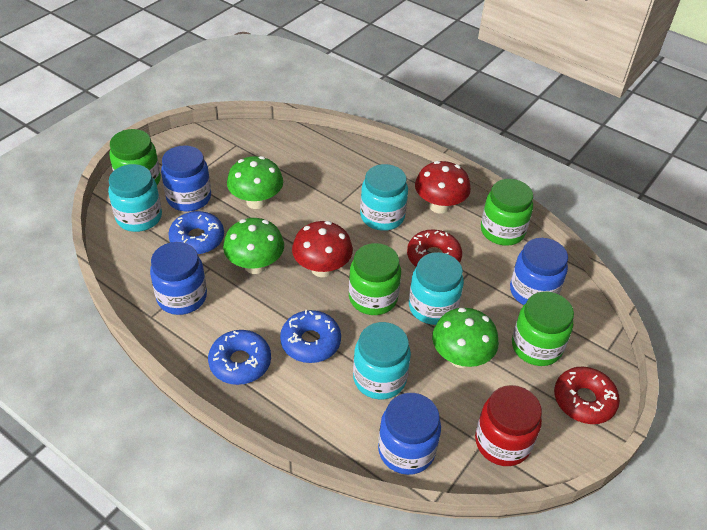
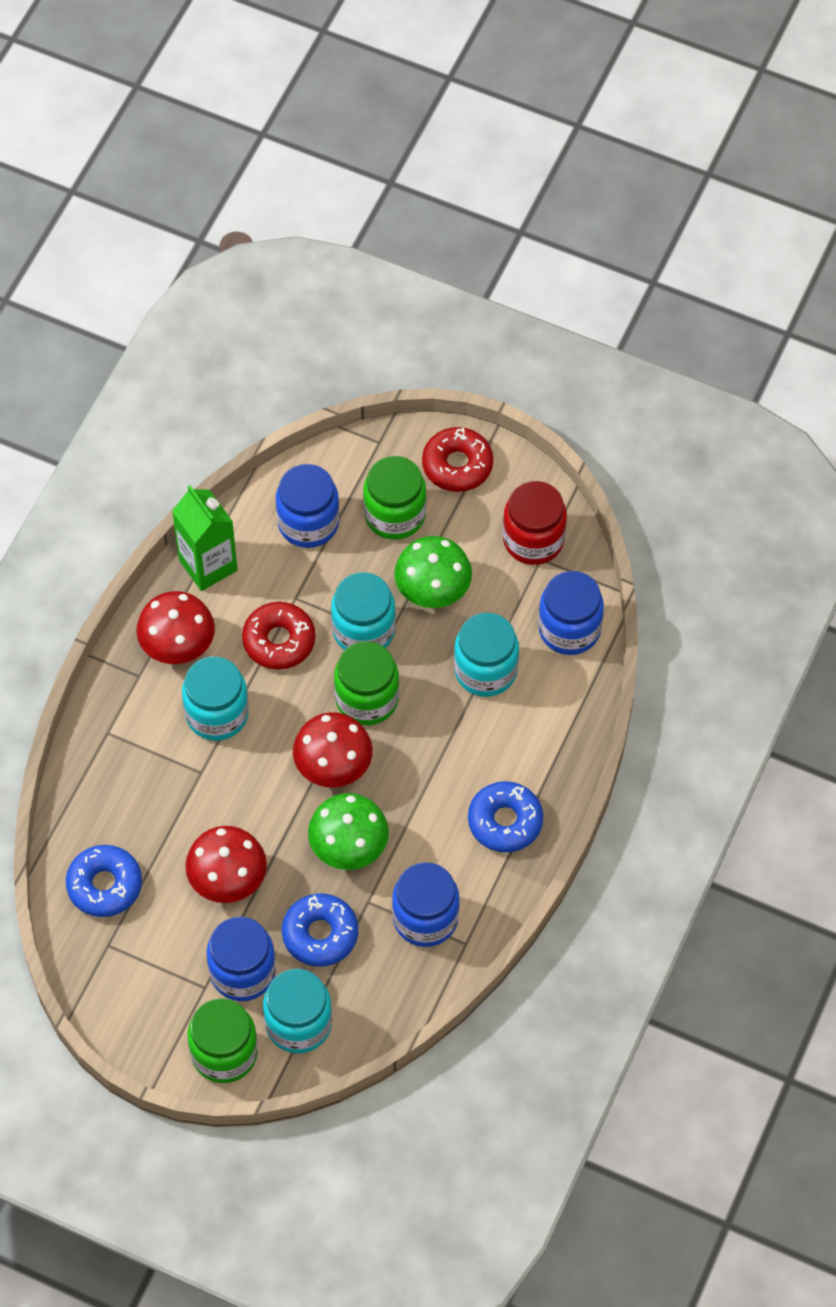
camera: 100 degrees left, 15 degrees up
(256, 202) = (228, 881): green mushroom -> red mushroom
(310, 342) = (454, 753): blue donut -> blue donut (104, 885)
(502, 231) = (208, 565): green jar -> green carton

